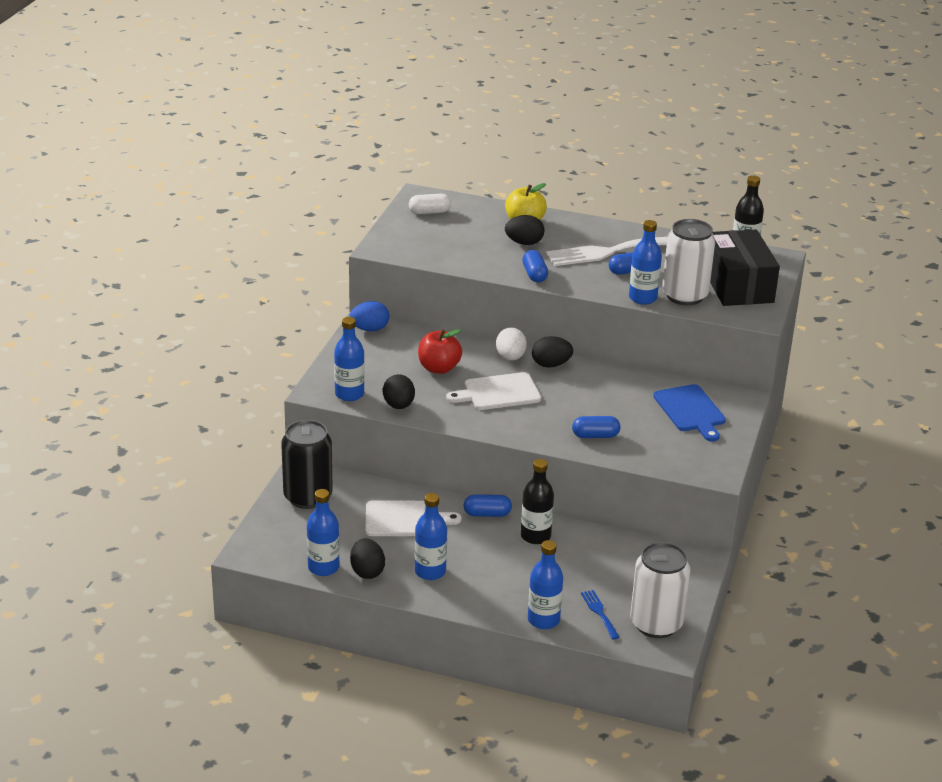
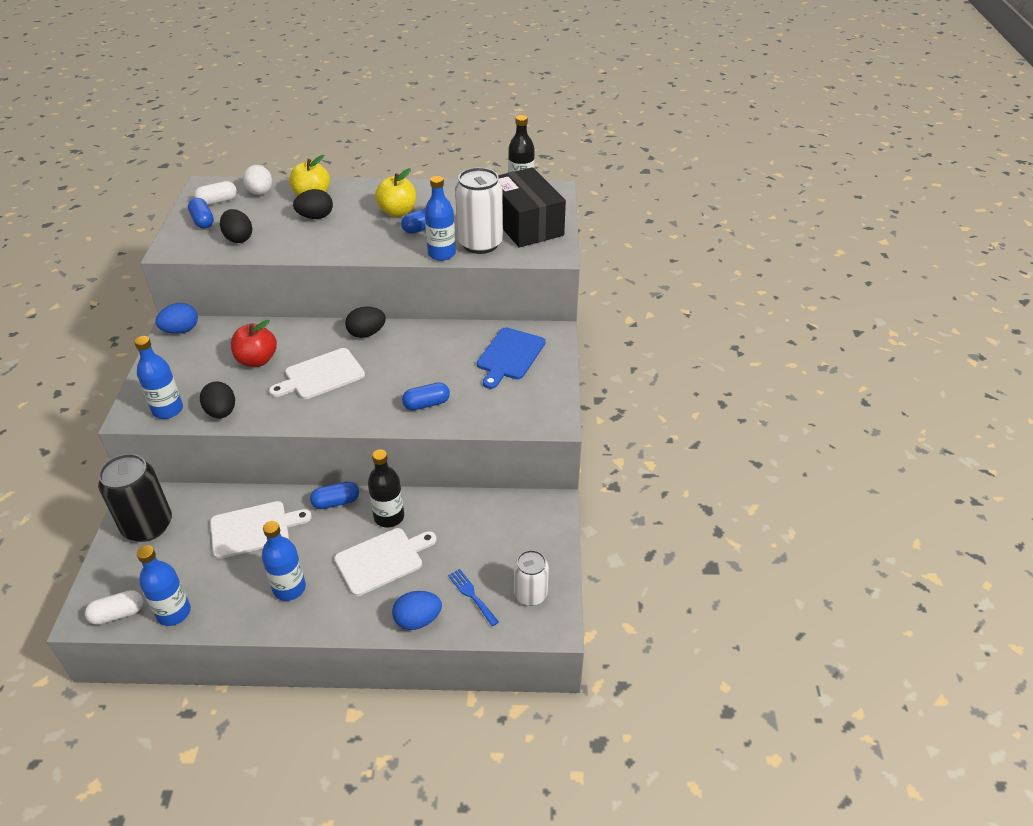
camera: 15 degrees left, 10 degrees up
(274, 558) = (118, 614): none -> white capsule
(367, 571) = (222, 606): black egg -> black egg (238, 238)
(510, 357) = (326, 333): white egg -> white egg (260, 193)
(521, 568) = (382, 560): none -> white cutting board
(534, 275) = (332, 248): blue capsule -> blue capsule (203, 221)
(543, 620) = (418, 620): blue bottle -> blue egg
(608, 252) = (397, 212): white fork -> yellow apple
(656, 624) = (530, 594): white can -> white can, size x0.62
(690, 410) = (510, 356): blue cutting board -> blue cutting board turned 60 degrees clockwise

